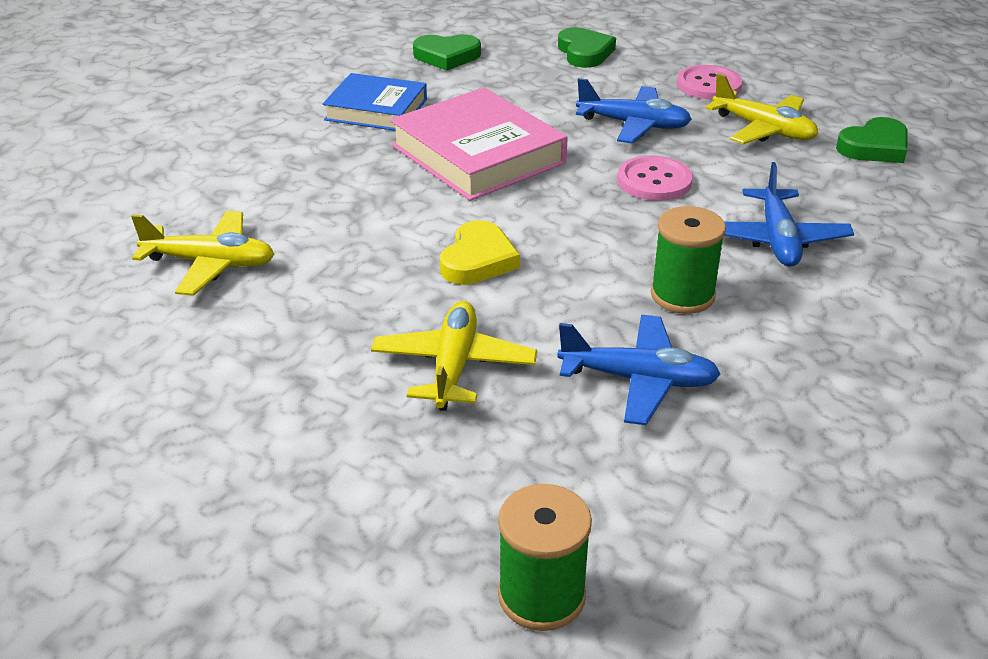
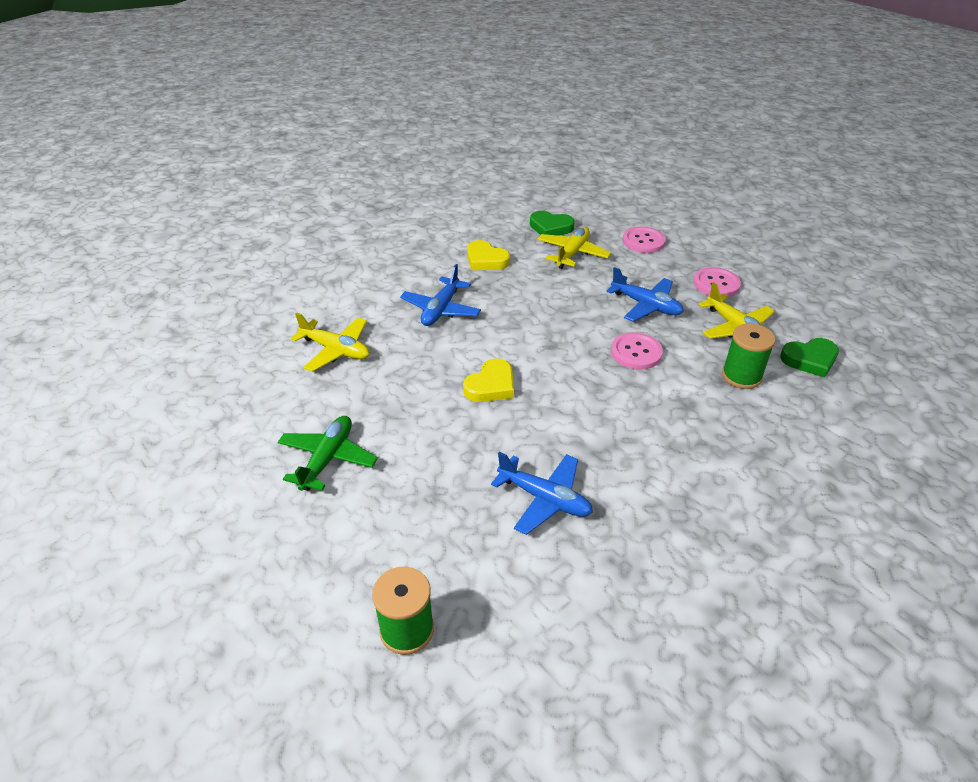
camera: 20 degrees right, 5 degrees up
(282, 407) = (328, 459): none -> green plane
(376, 109) = (486, 260): blue book -> yellow heart
(454, 366) = (437, 458): yellow plane -> yellow plane (572, 253)
(478, 154) = (531, 307): pink book -> none
(584, 53) = (643, 241): green heart -> pink button
(682, 295) = (607, 444): green spool -> green spool (741, 376)
(777, 239) = (695, 418): blue plane -> blue plane (441, 309)

